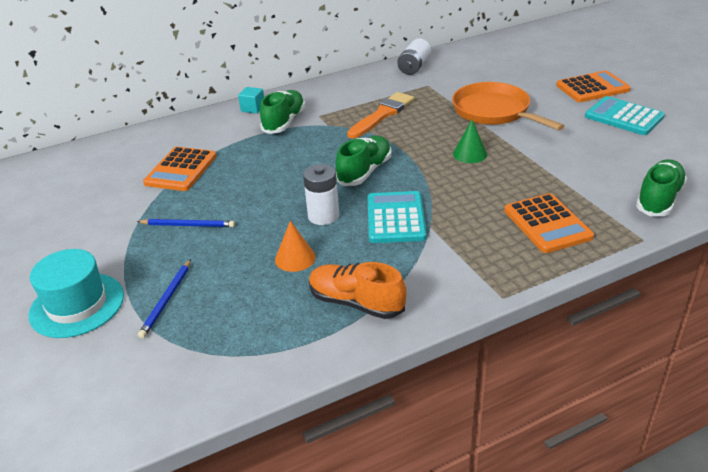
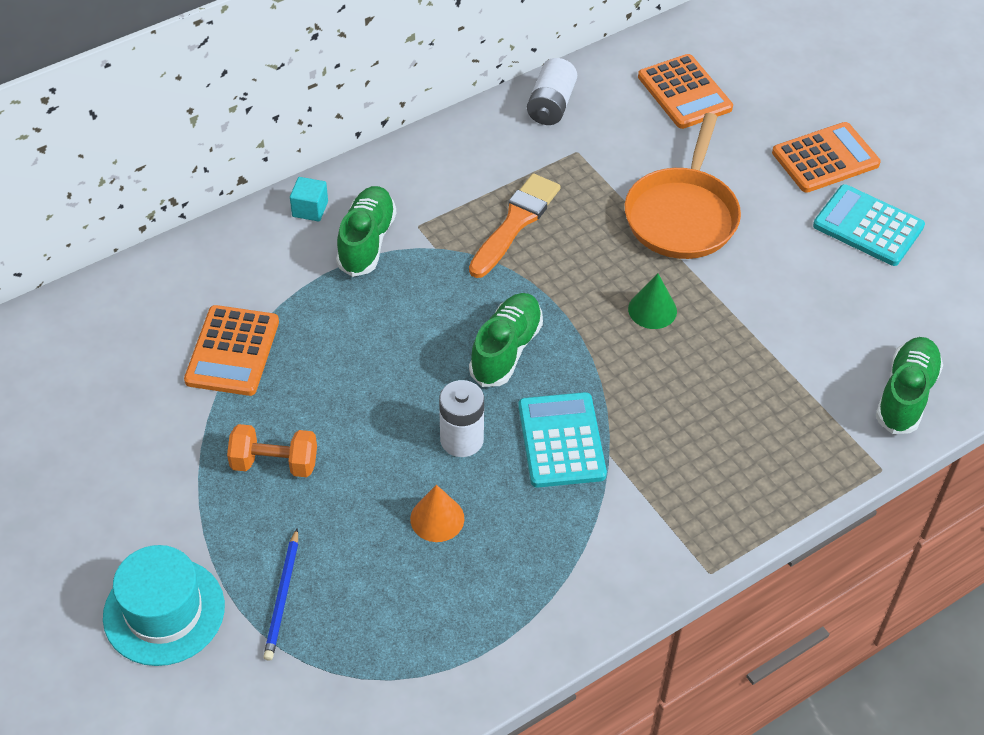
camera: 10 degrees left, 15 degrees up
(188, 225) = (274, 463): blue pencil -> orange dumbbell
(356, 303) = (529, 590): orange shoe -> none
(494, 111) = (682, 215): orange pan -> orange pan turned 120 degrees counterclockwise
(547, 224) = (762, 445): orange calculator -> orange calculator (684, 92)

